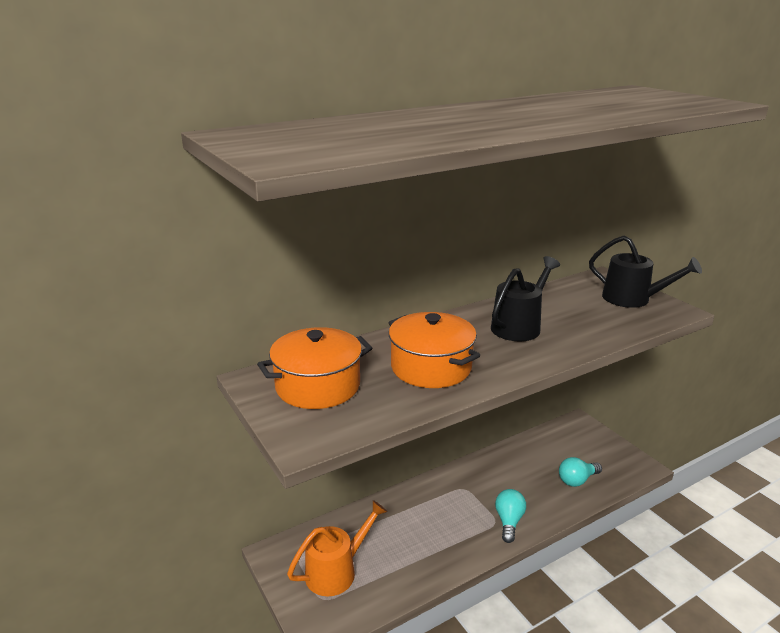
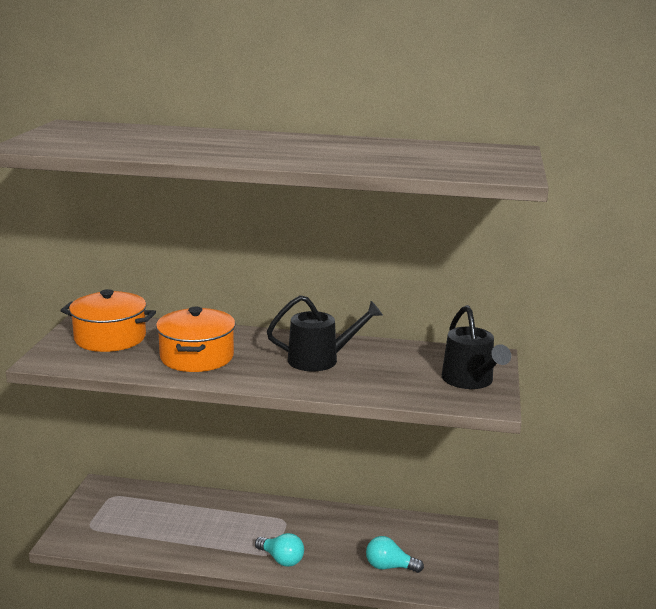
camera: 40 degrees right, 5 degrees down
(336, 571) = (120, 517): orange watering can -> none
(509, 521) = (281, 559): turquoise light bulb -> turquoise light bulb turned 75 degrees clockwise

